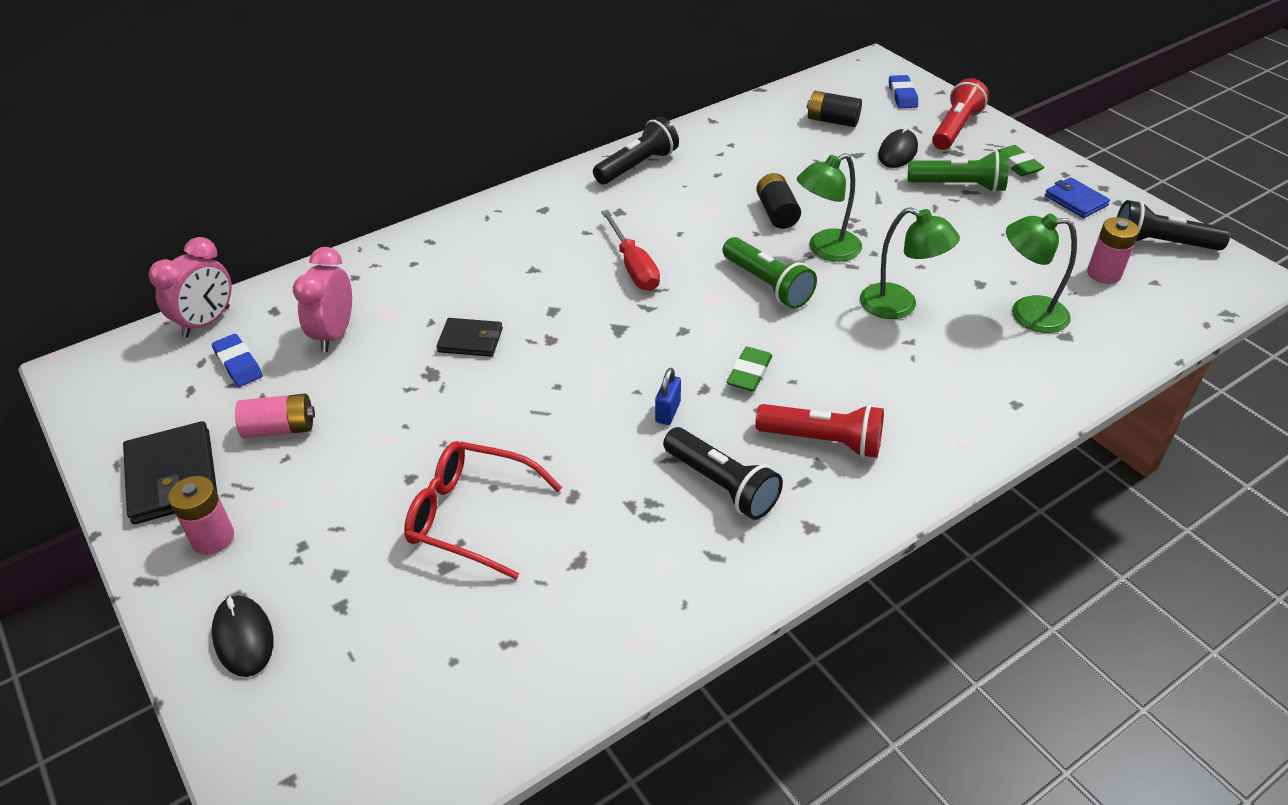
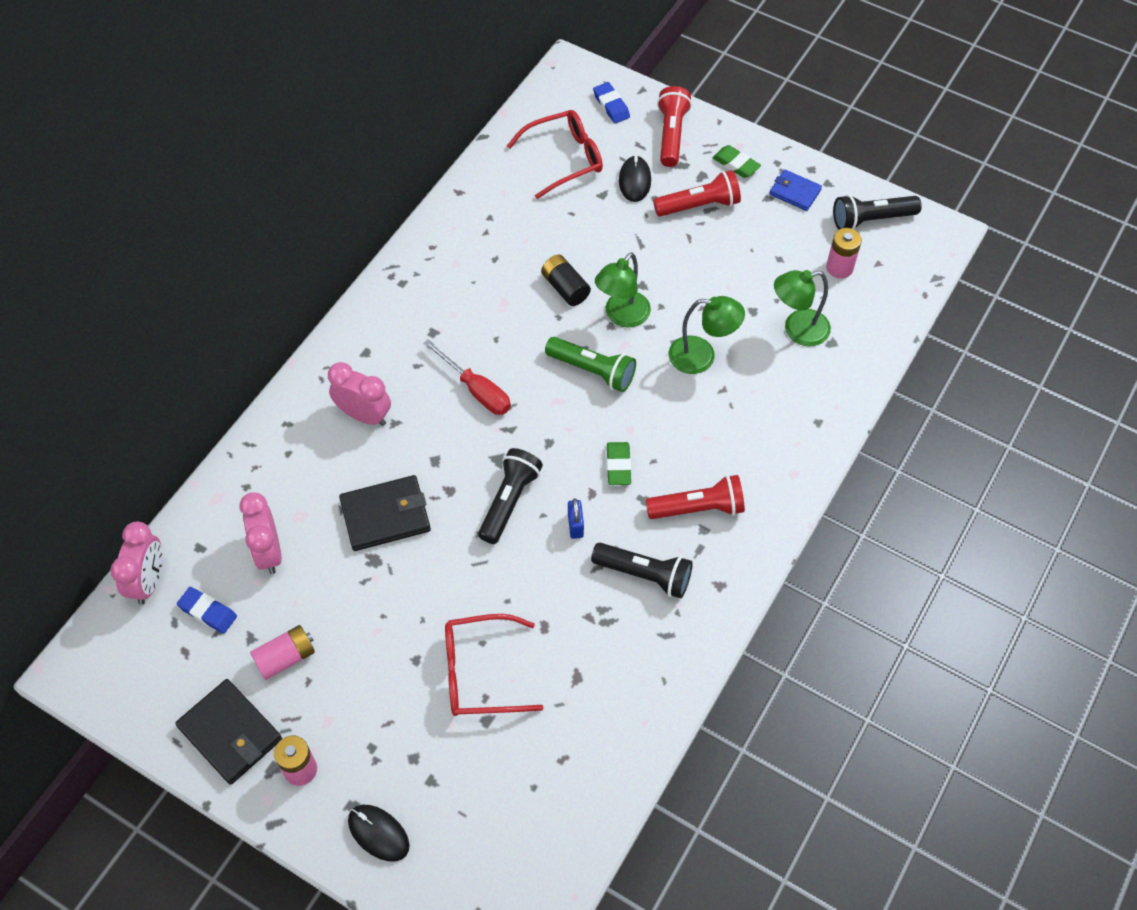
camera: 25 degrees left, 15 degrees up
(470, 340) = (385, 515): black wallet -> black wallet, size x1.62
(507, 255) = (364, 415): none -> pink clock
(637, 166) = (421, 272): black flashlight -> black flashlight (509, 501)
(832, 121) = (564, 158): black battery -> red glasses
(959, 186) = (699, 205): green flashlight -> red flashlight

